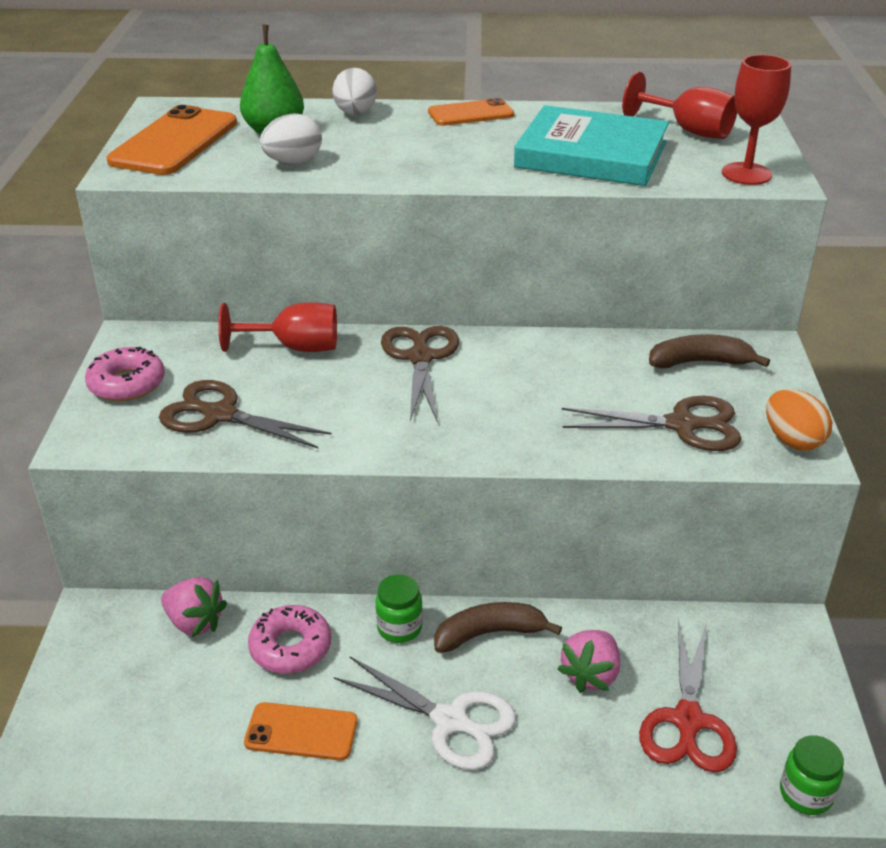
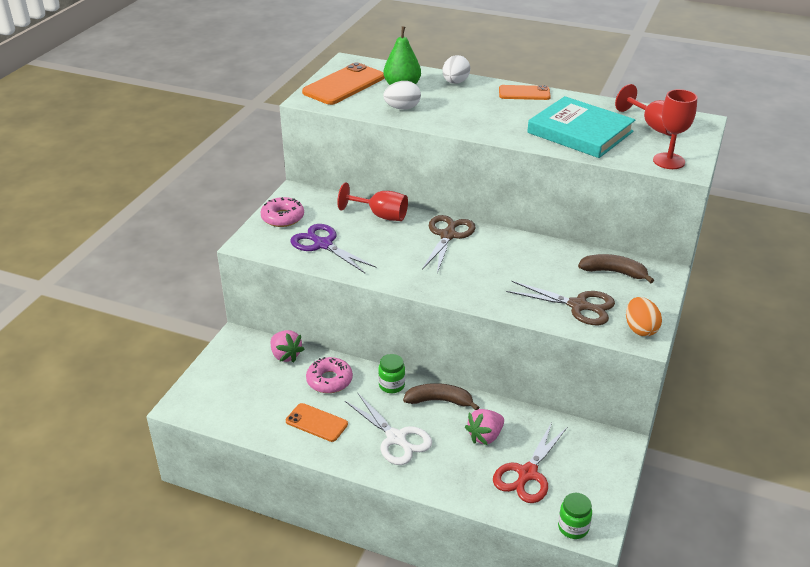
camera: 20 degrees right, 0 degrees up
(220, 415) = (323, 244): brown scissors -> purple scissors

